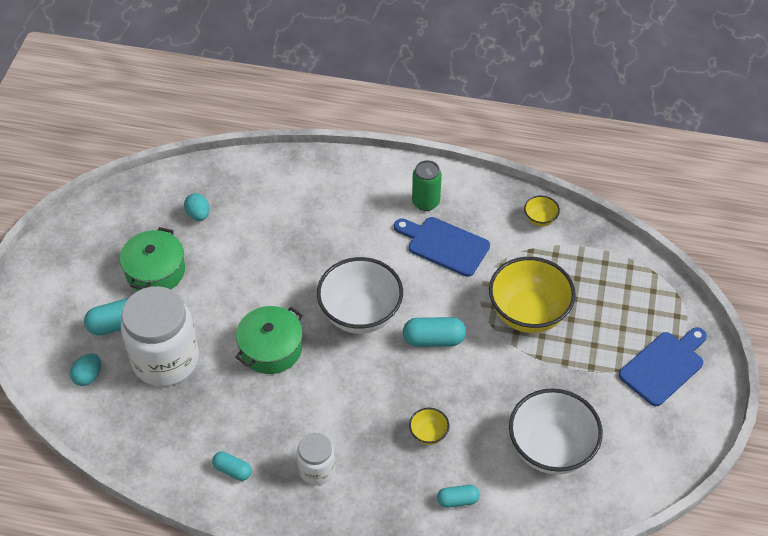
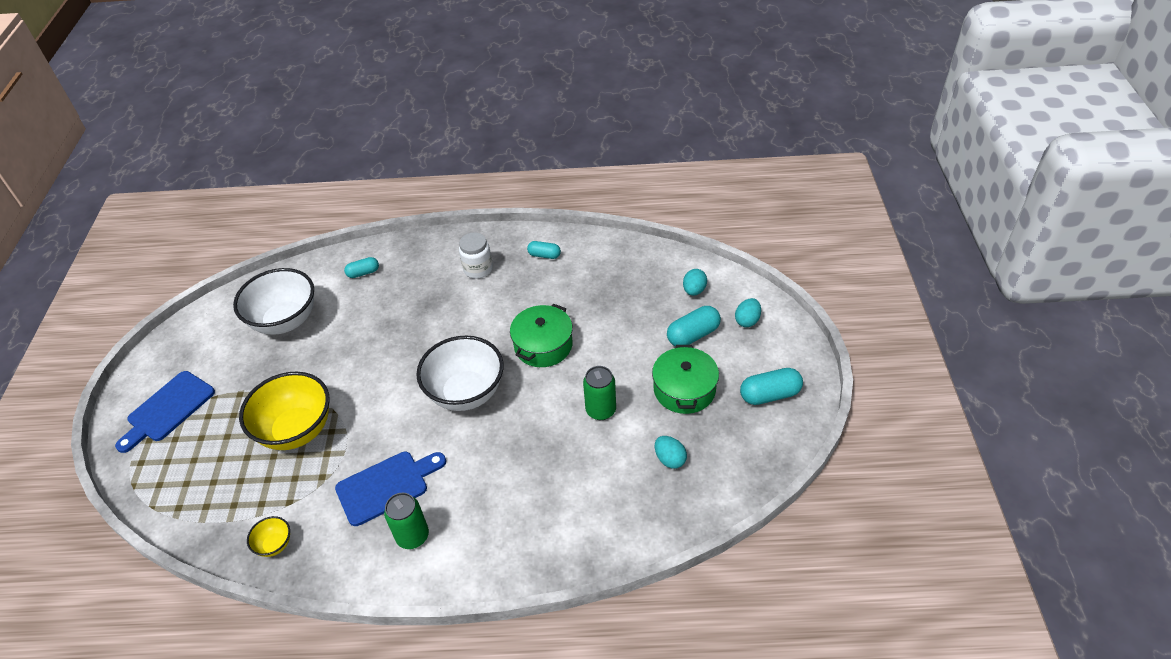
camera: 170 degrees right, 5 degrees down
(56, 327) = (747, 321): none -> turquoise egg
(165, 360) = (634, 316): white jar -> none
(239, 269) = (601, 410): none -> green can
(428, 434) = (390, 310): yellow bowl -> none
(433, 340) = (391, 385): turquoise capsule -> turquoise capsule (769, 395)
(444, 245) = (387, 486): blue cutting board -> blue cutting board turned 45 degrees counterclockwise

